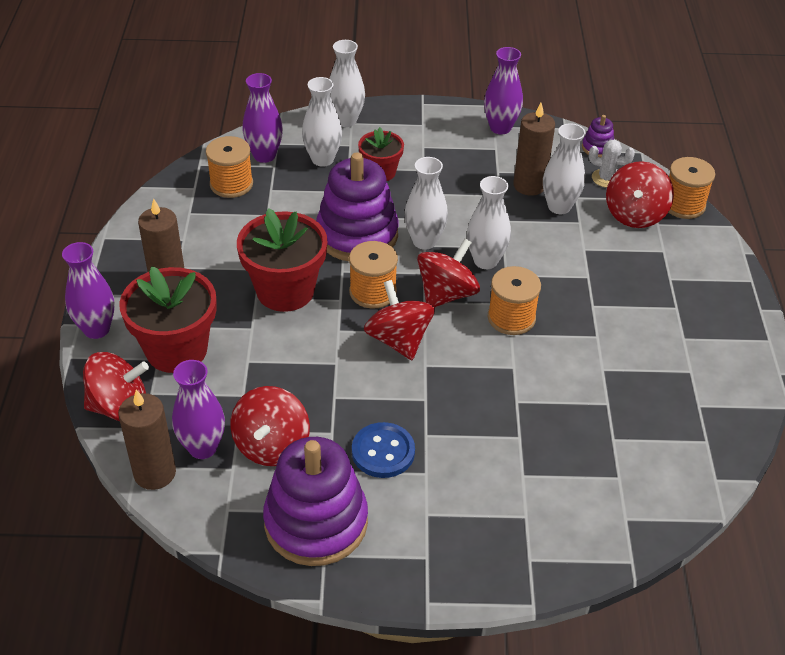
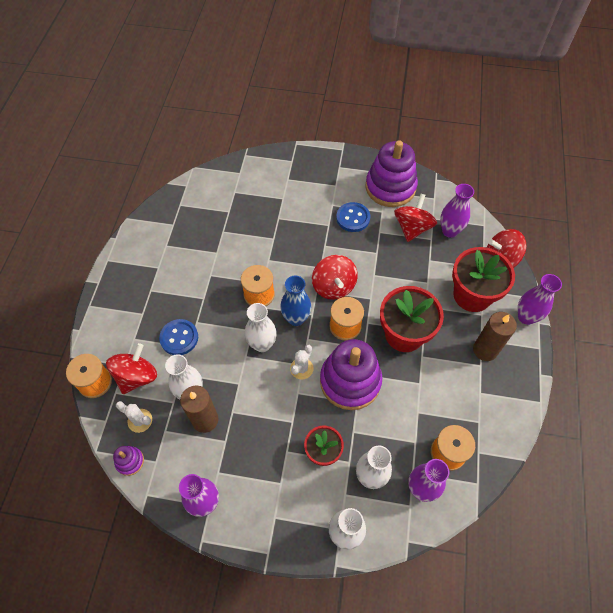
camera: 170 degrees left, 15 degrees up
(155, 473) = (473, 220): brown candle -> none
(424, 241) = (301, 368): white vase -> white cactus
(446, 294) = (296, 318): red spinning top -> blue vase
(602, 257) = (179, 338): none -> blue button

